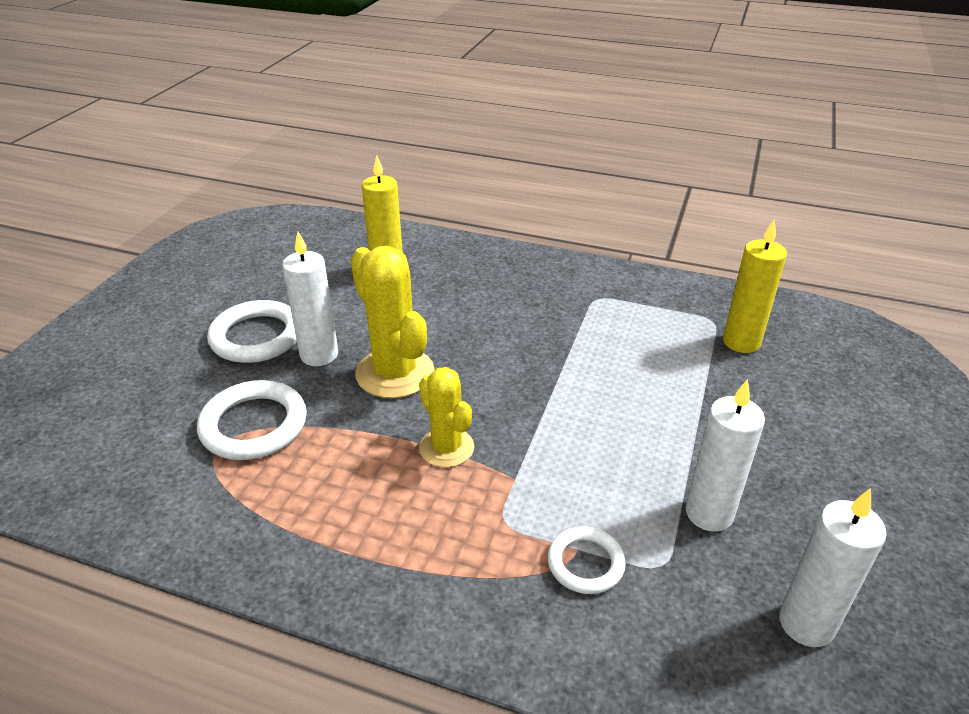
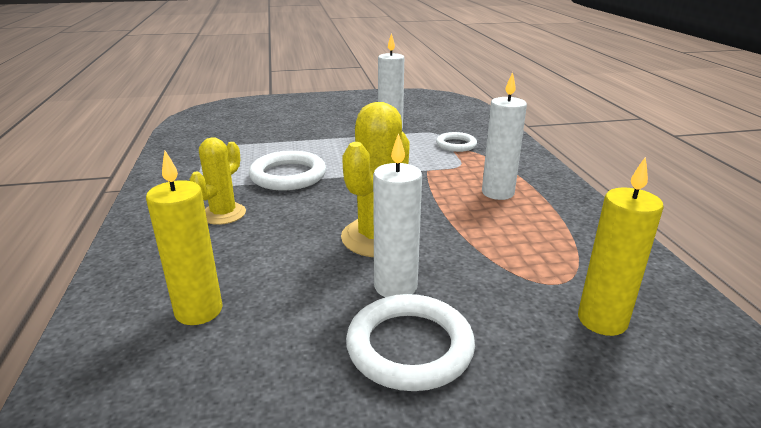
camera: 120 degrees left, 10 degrees down
(254, 425) = (515, 277): white ring -> white ring (288, 175)
(446, 448) = (430, 194): yellow cactus -> yellow cactus (223, 214)
(741, 342) = (231, 138): yellow candle -> yellow candle (602, 320)
(806, 623) = (426, 110): white candle -> white candle (497, 193)

